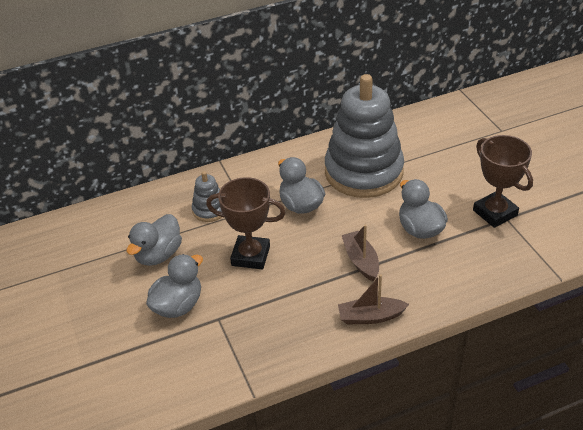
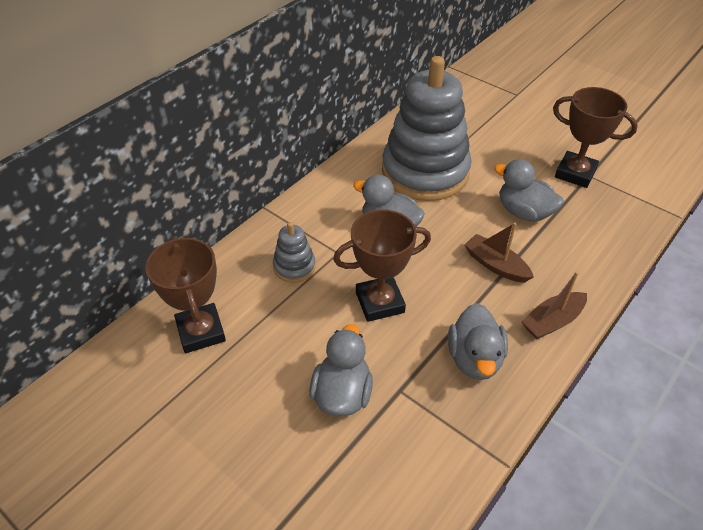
camera: 30 degrees left, 5 degrees up
(117, 231) = (201, 331): none -> brown trophy
(158, 255) = (273, 341): grey duck -> grey duck (474, 358)

